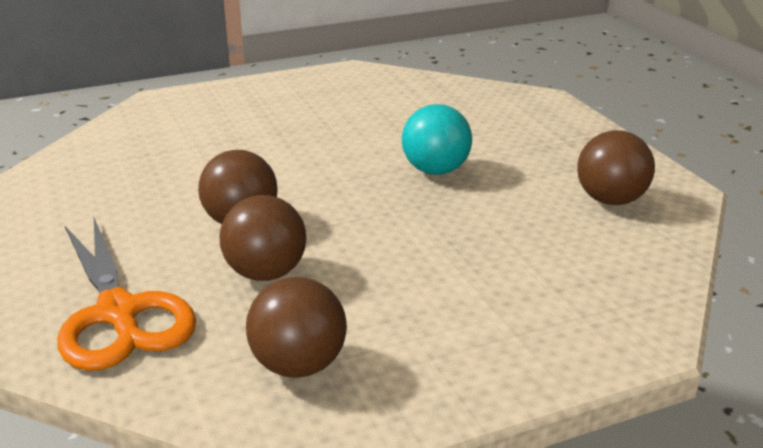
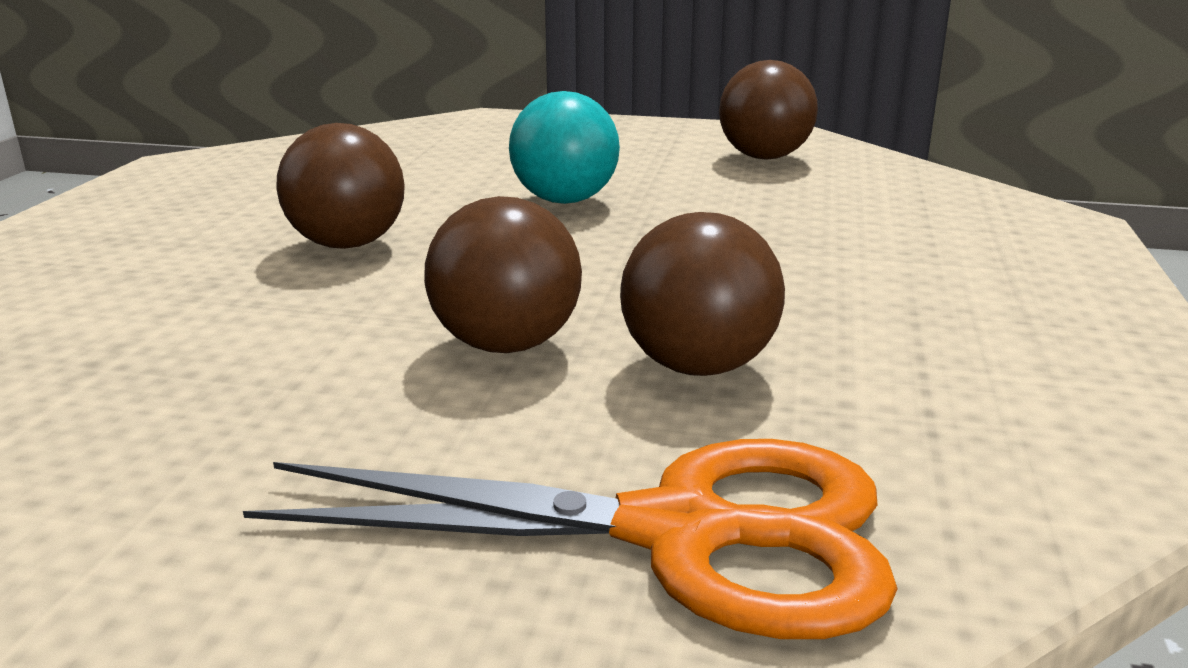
camera: 55 degrees left, 5 degrees down
(298, 365) = (993, 408): brown ball -> brown ball (348, 244)

